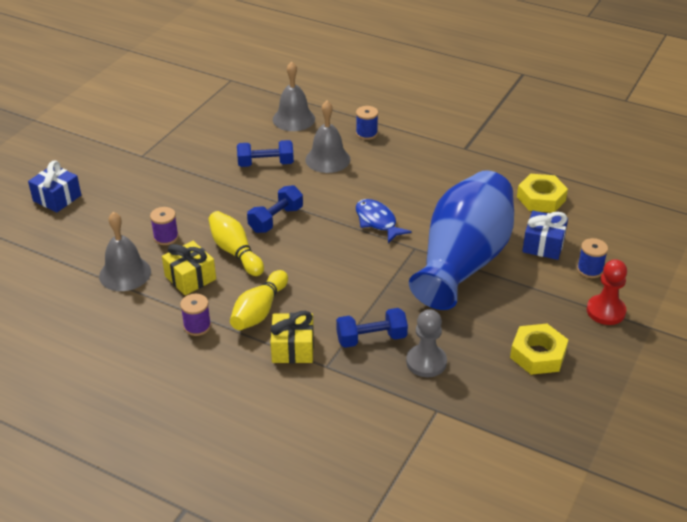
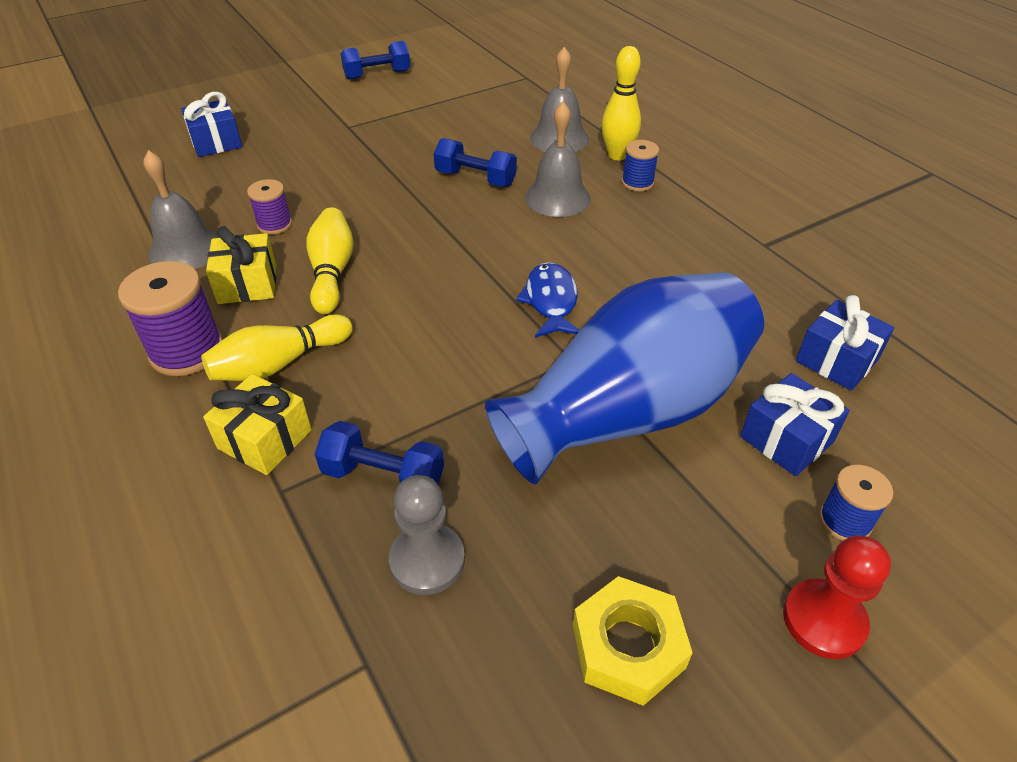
camera: 30 degrees right, 5 degrees up
(197, 326) = (187, 351): purple spool -> purple spool, size x1.73
(276, 219) = (421, 250): blue dumbbell -> blue dumbbell (377, 75)
(340, 119) = (617, 155): none -> yellow bowling pin
(541, 198) = (836, 360): yellow nut -> blue gift

